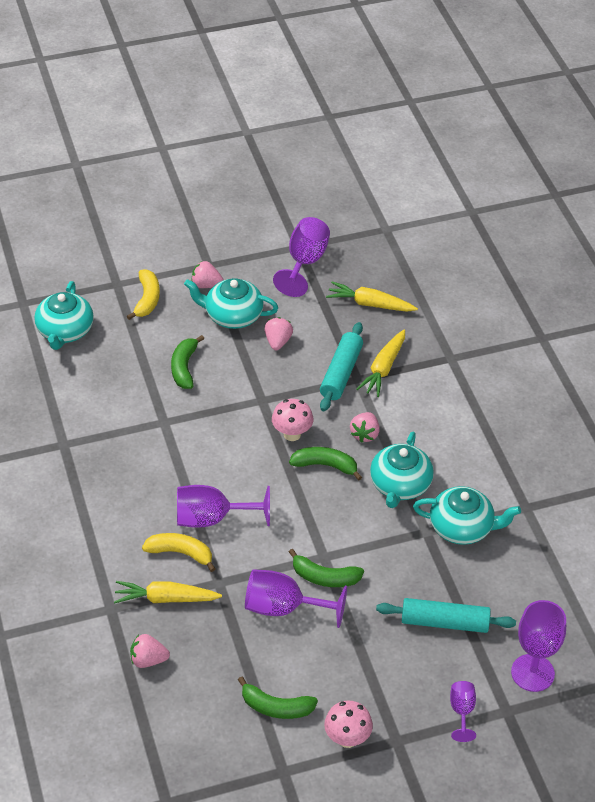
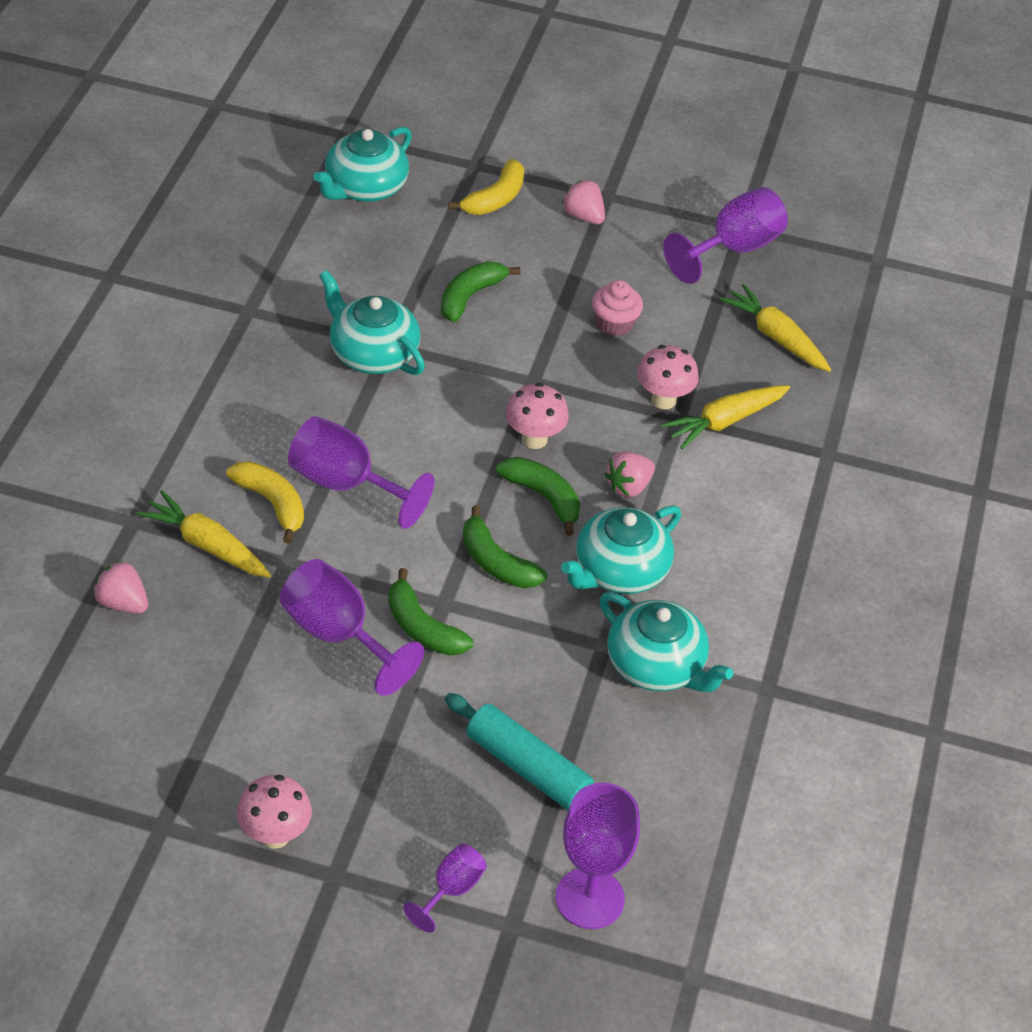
camera: 30 degrees right, 0 degrees up
(232, 316) = (584, 267): turquoise teapot -> turquoise teapot (372, 353)
(276, 707) = (222, 745): green banana -> green banana (496, 562)
(278, 342) = (614, 323): pink strawberry -> pink cupcake
(341, 373) = (663, 400): turquoise rolling pin -> pink mushroom

